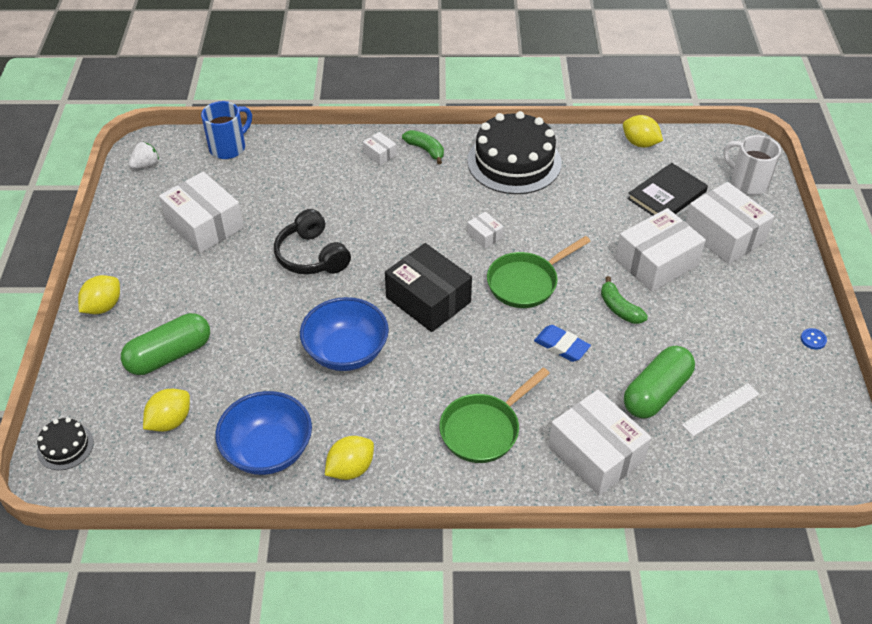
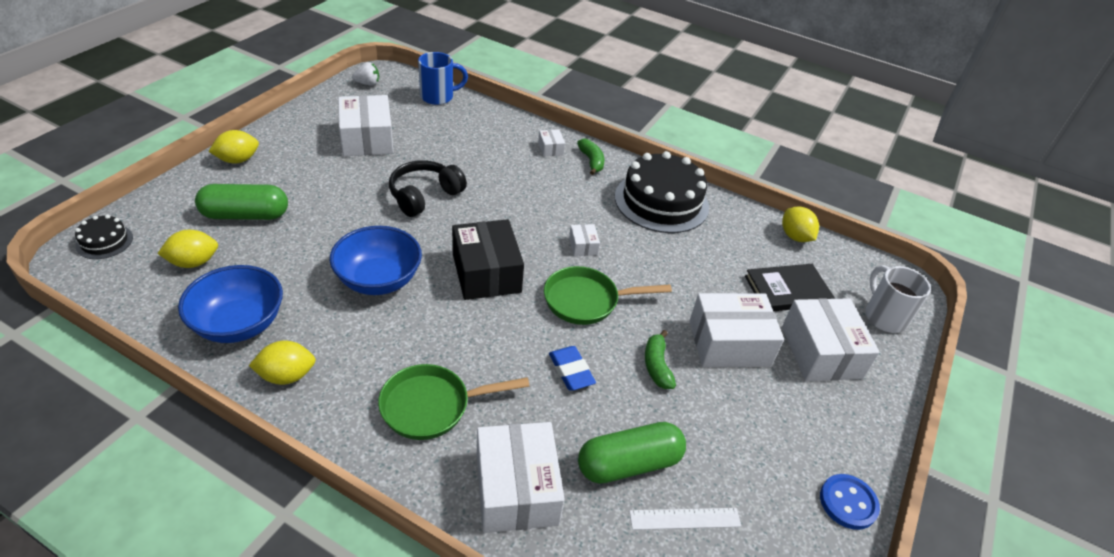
camera: 25 degrees right, 5 degrees down
(312, 256) = (424, 196): black headphones -> black headphones turned 45 degrees clockwise
(813, 339) = (848, 503): blue button -> blue button, size x1.83

